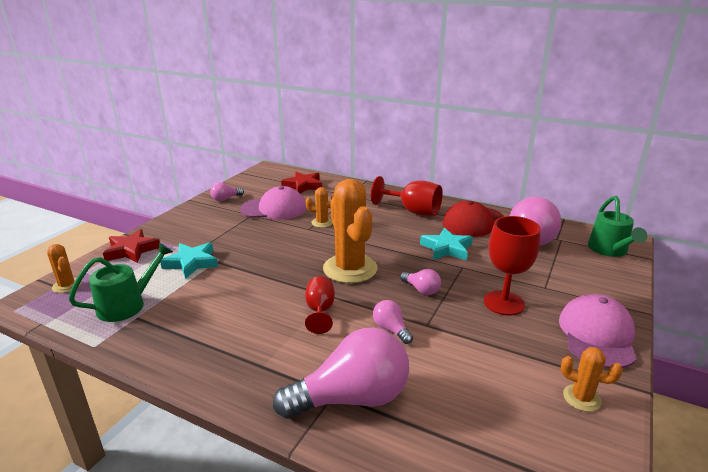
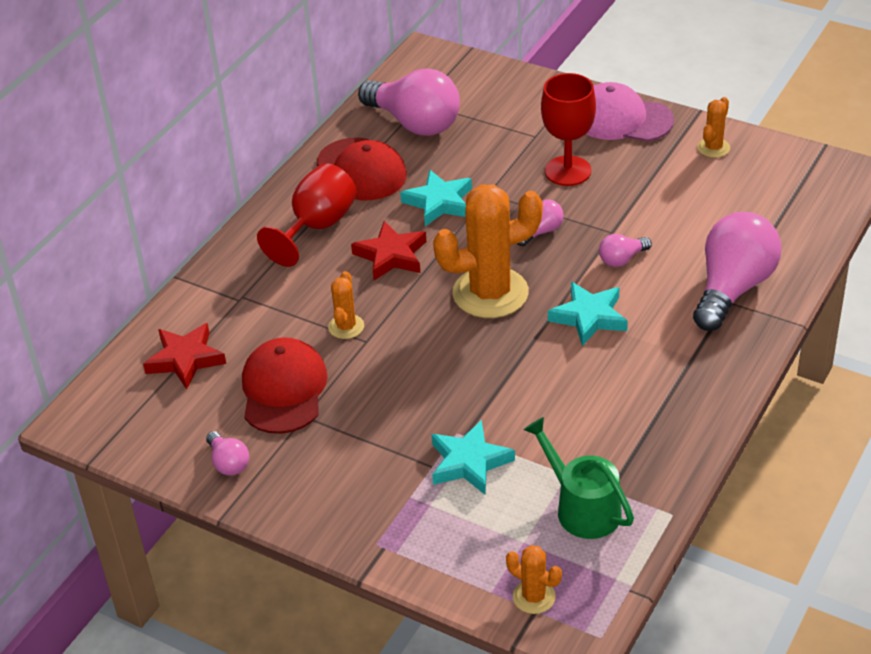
camera: 85 degrees left, 15 degrees up
(67, 286) = (534, 597): orange cactus -> orange cactus turned 75 degrees clockwise
(131, 250) = (425, 549): red star -> red star (391, 256)
(274, 209) = (284, 390): pink cap -> red cap
(320, 311) = (589, 317): red goblet -> turquoise star
(352, 398) = (732, 288): pink light bulb -> pink light bulb turned 45 degrees clockwise
(609, 250) = (451, 71): green watering can -> none

